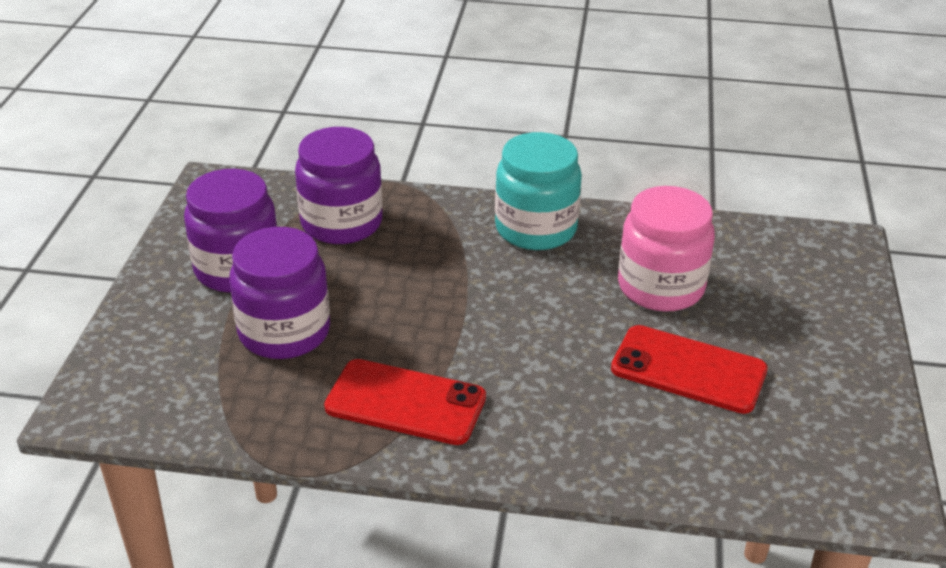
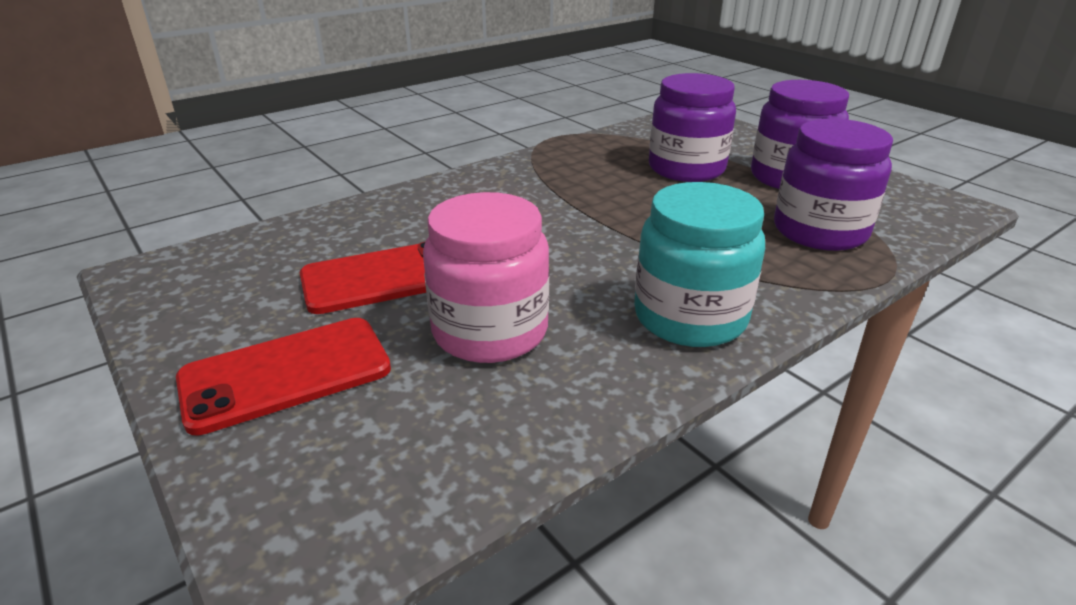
camera: 135 degrees right, 5 degrees down
(405, 403) = (554, 175): red phone -> red phone (286, 374)

